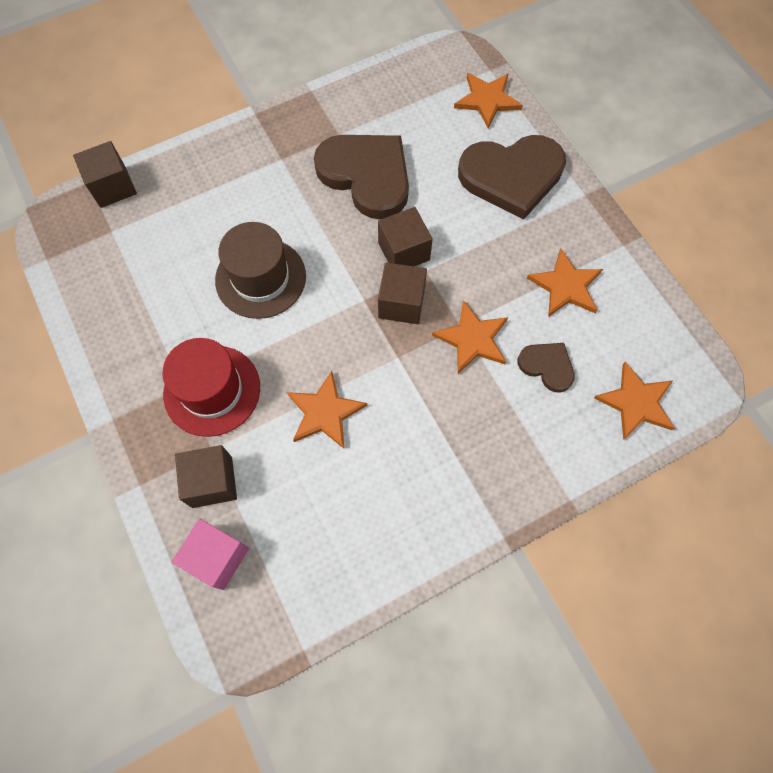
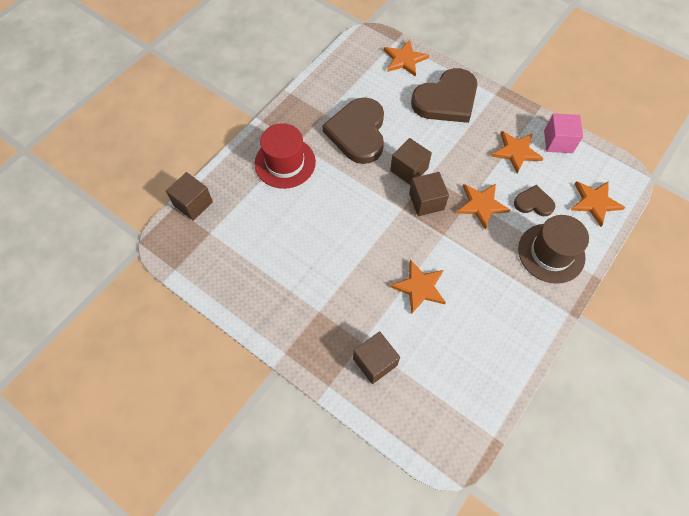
camera: 25 degrees left, 5 degrees down
(212, 390) = (340, 305): red hat -> red hat (285, 163)
(217, 557) = (406, 407): pink cube -> pink cube (558, 141)
(260, 278) = (329, 222): brown hat -> brown hat (551, 253)
(366, 176) = (358, 132): brown heart -> brown heart turned 105 degrees counterclockwise

